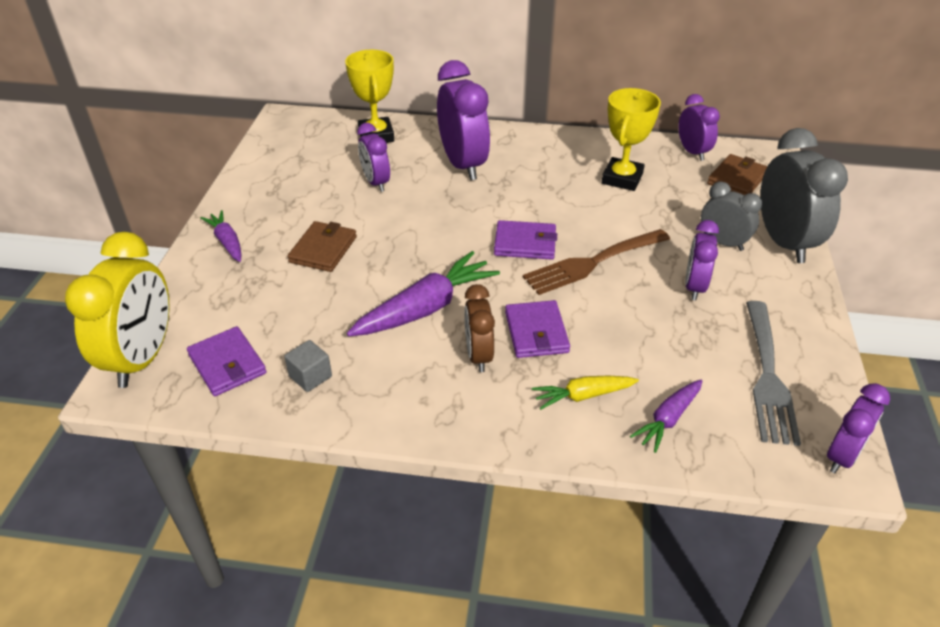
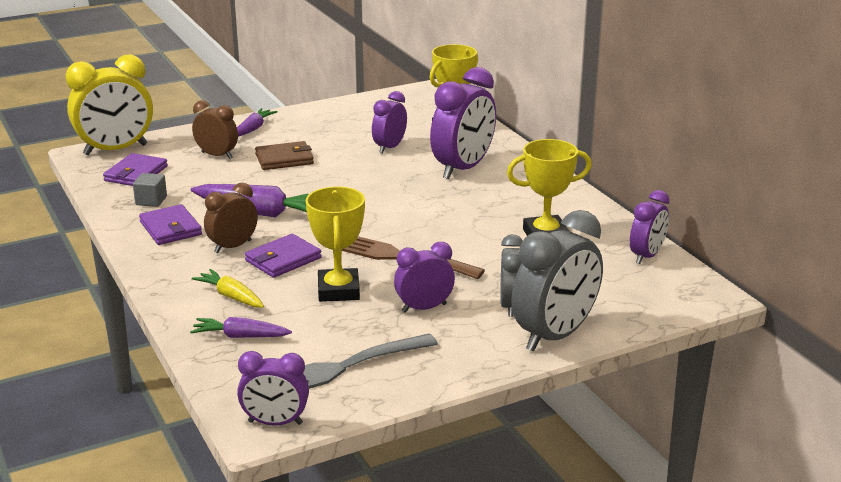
camera: 55 degrees right, 15 degrees down
(258, 289) = (217, 155): none -> brown clock
(525, 243) = (389, 223): purple wallet -> purple wallet (170, 228)
(626, 322) = (338, 290): none -> yellow trophy
(737, 179) = (633, 289): brown wallet -> none

